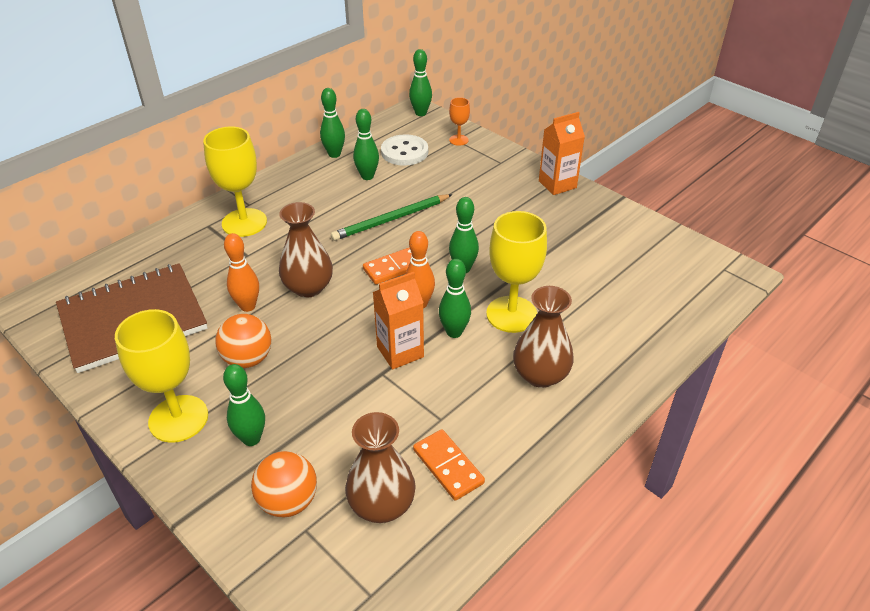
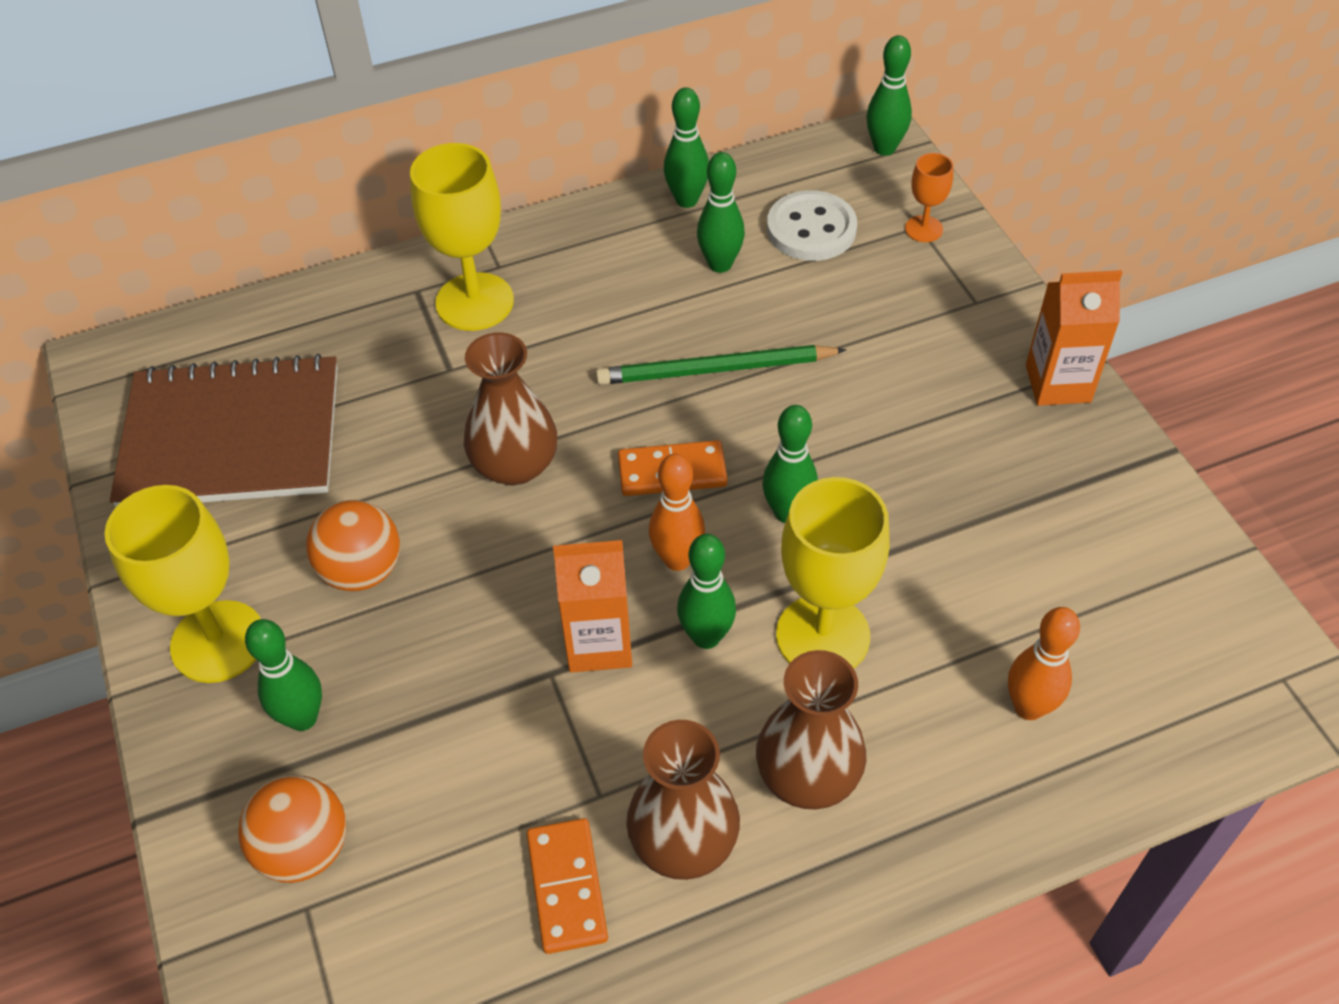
camera: 25 degrees right, 10 degrees up
(248, 306) = (406, 470): orange bowling pin -> orange bowling pin (1028, 707)
(381, 505) = (434, 913): brown vase -> brown vase (683, 842)

